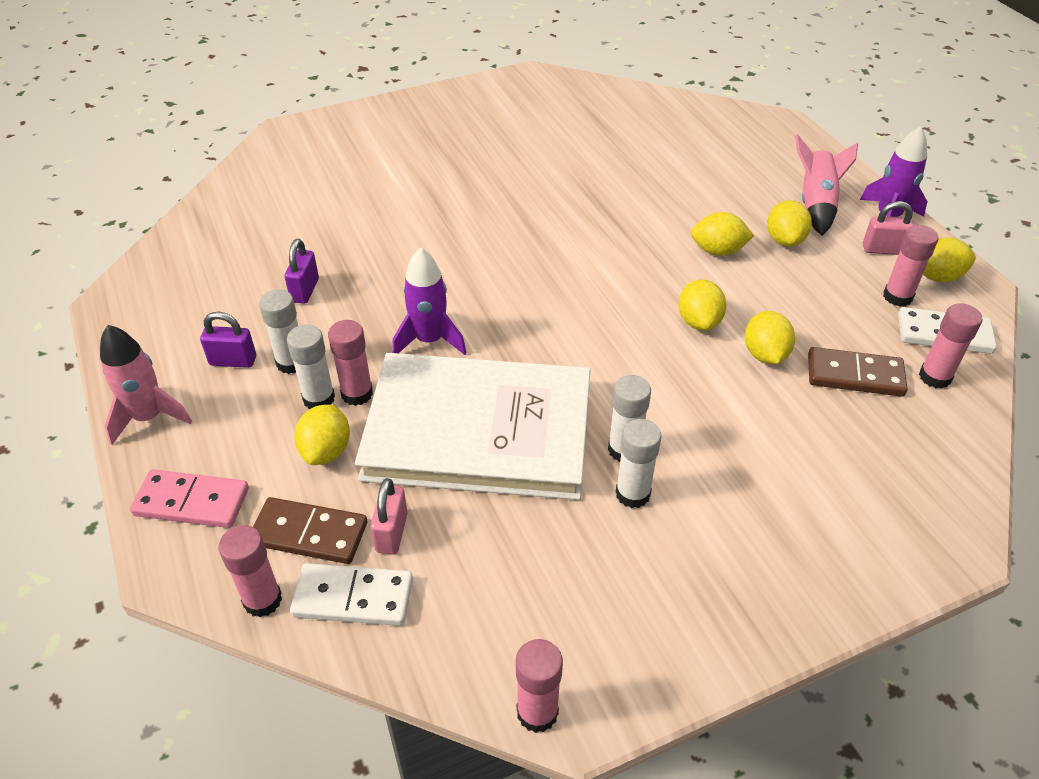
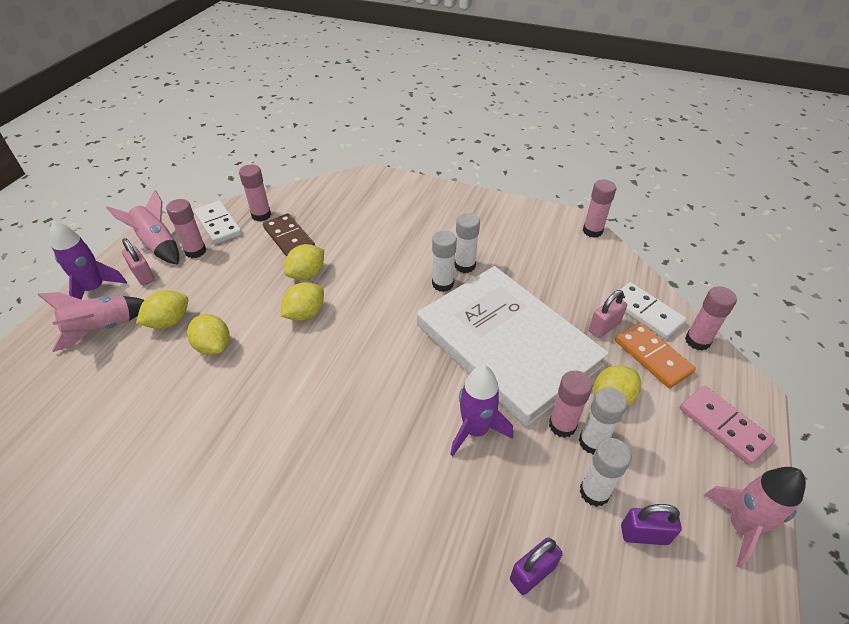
camera: 135 degrees left, 0 degrees up
(233, 361) = (644, 534): purple padlock -> purple padlock turned 45 degrees counterclockwise
(309, 533) = (652, 356): brown domino -> orange domino
(937, 276) = (158, 245): yellow lemon -> pink rocket

